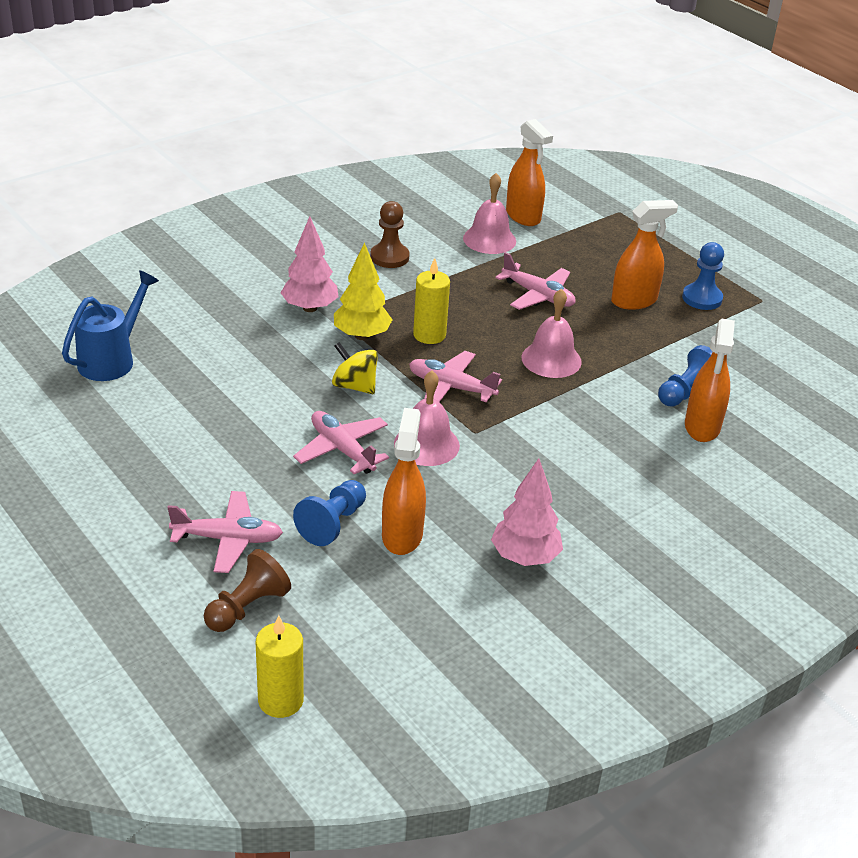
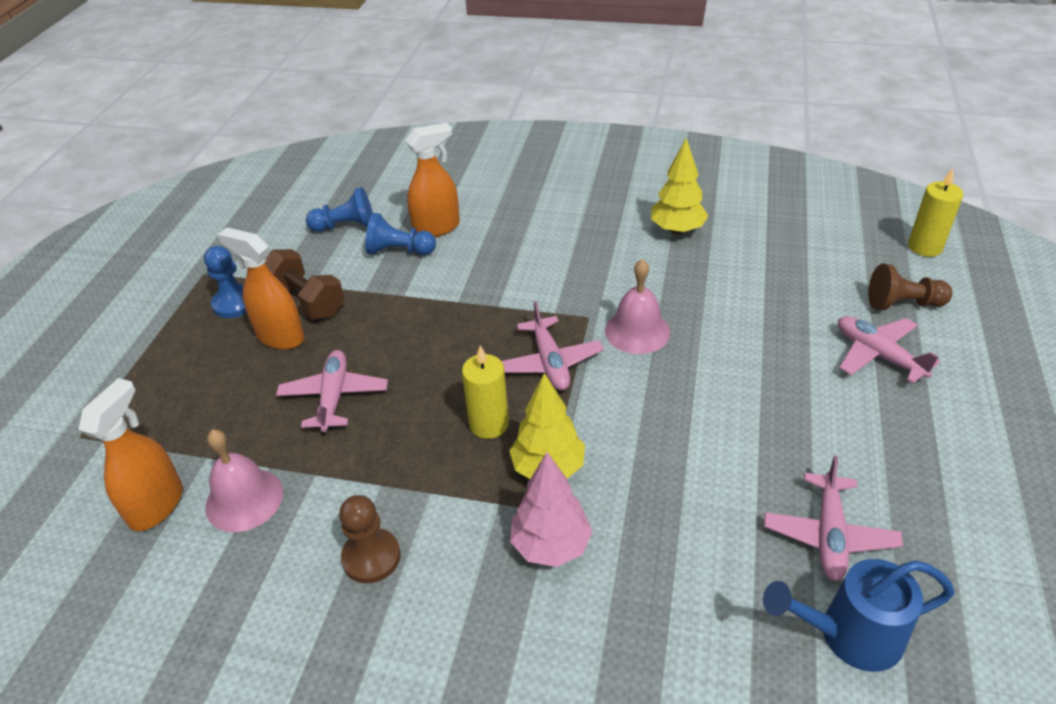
camera: 125 degrees left, 5 degrees up
(332, 523) = (782, 319): blue pawn -> blue pawn (346, 226)
(342, 450) = (709, 368): pink plane -> pink plane (829, 535)
(354, 386) = (626, 418): yellow spinning top -> none
(402, 535) = (740, 284): orange spray bottle -> none
(525, 557) = (677, 230): pink tree -> yellow tree
(551, 359) = (436, 333): pink bell -> none
(666, 326) = (306, 301): none -> brown dumbbell

